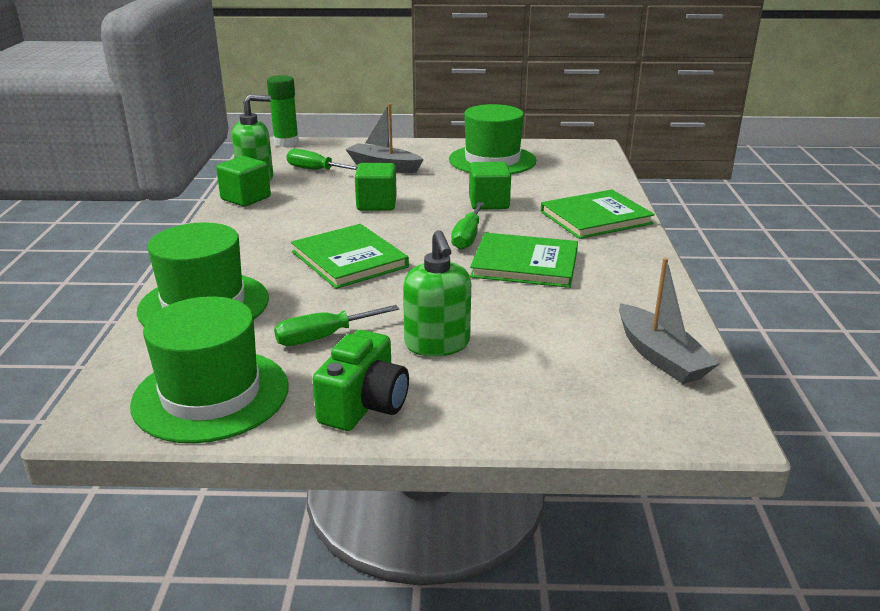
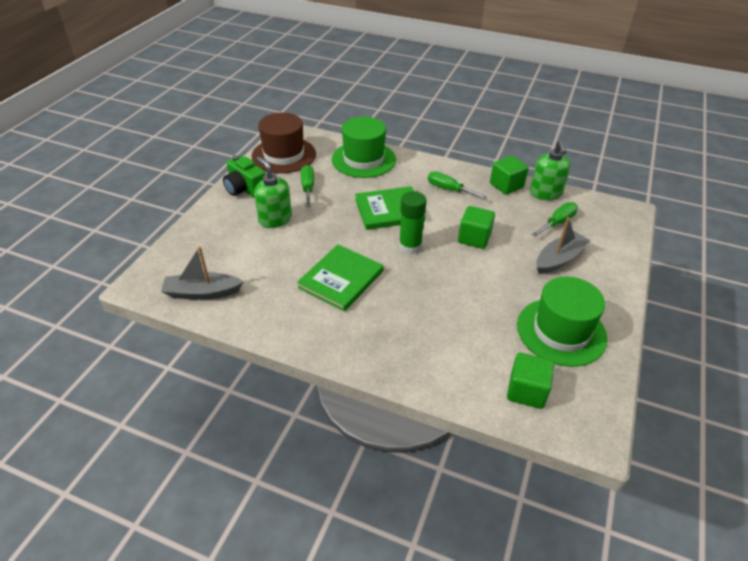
camera: 110 degrees right, 15 degrees up
(211, 395) = (284, 155): green hat -> brown hat
(286, 143) = (632, 218): green glue stick -> green glue stick (410, 246)
(437, 344) = (275, 219): green soap dispenser -> green soap dispenser turned 45 degrees clockwise
(467, 237) = (395, 266): green screwdriver -> green screwdriver (449, 189)
(489, 203) = (454, 295): green cube -> green cube (526, 391)
(595, 217) = (397, 348): green book -> none

